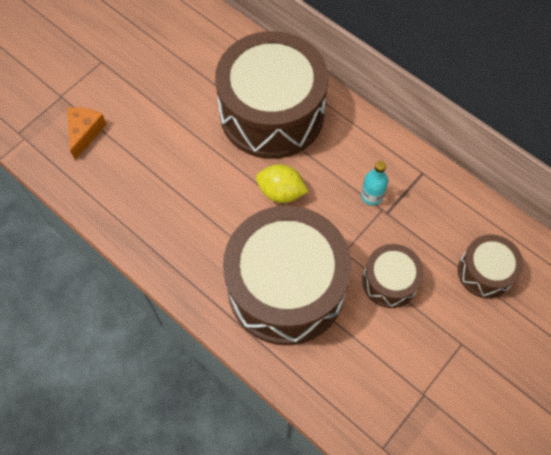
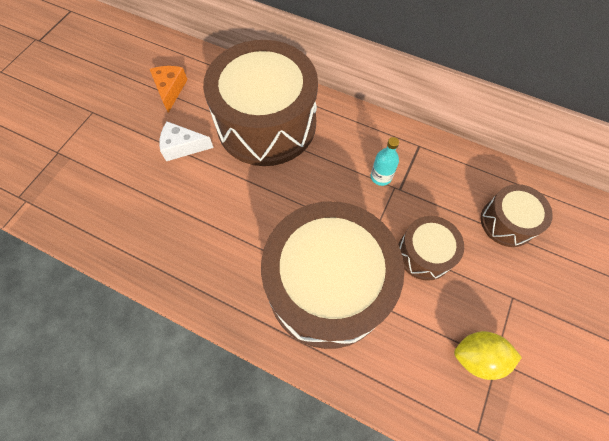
camera: 15 degrees left, 0 degrees up
(85, 132) = (88, 181): orange cheese -> orange cheese (170, 90)
(182, 118) = (182, 147): none -> white cheese
(281, 192) = (295, 193): yellow lemon -> yellow lemon (477, 357)

